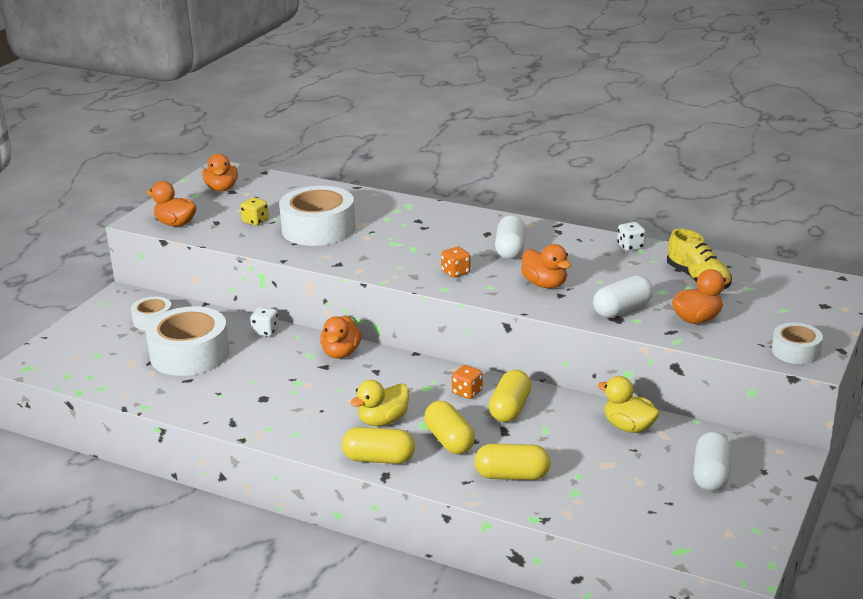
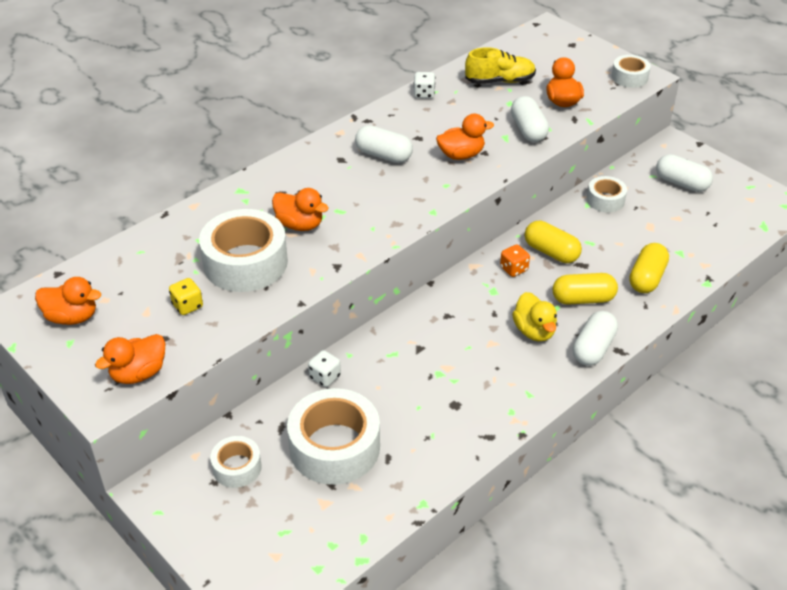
camera: 70 degrees left, 15 degrees up
(341, 353) = (401, 331): orange duck -> orange duck (300, 224)
(379, 459) = (593, 348): yellow capsule -> white capsule
(456, 272) = (406, 197): orange dice -> none
(629, 427) = (605, 200): yellow duck -> white tape

